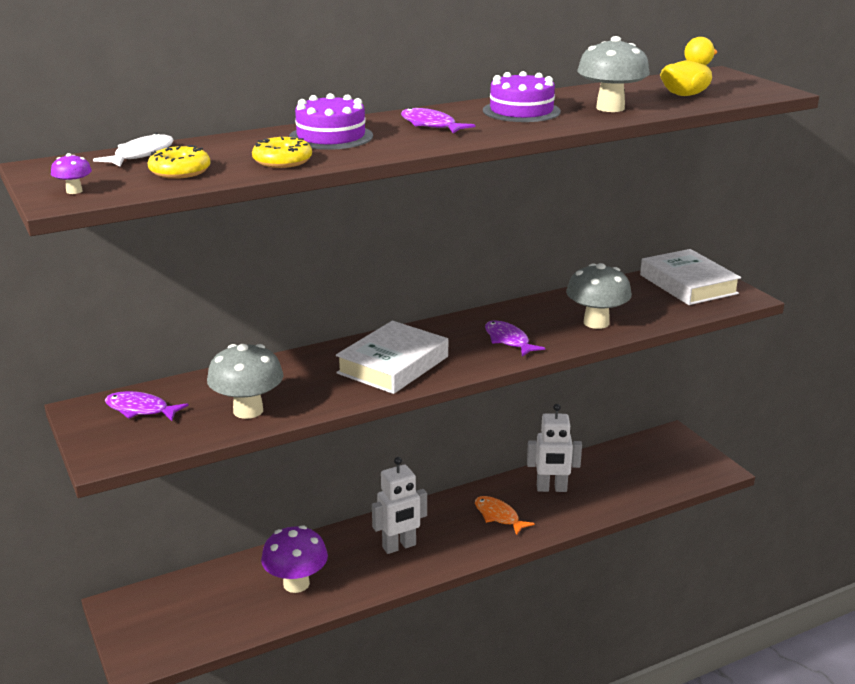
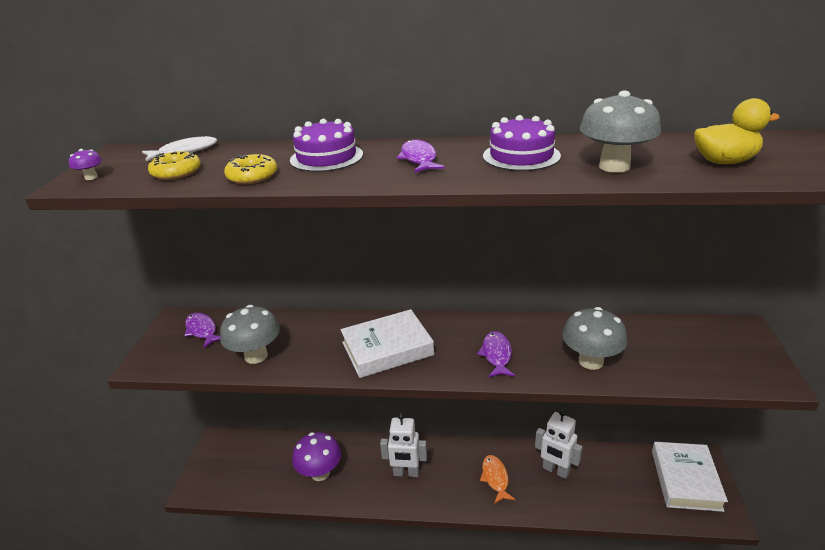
camera: 35 degrees right, 5 degrees up
(688, 284) = (722, 344): white book -> white book (685, 480)

